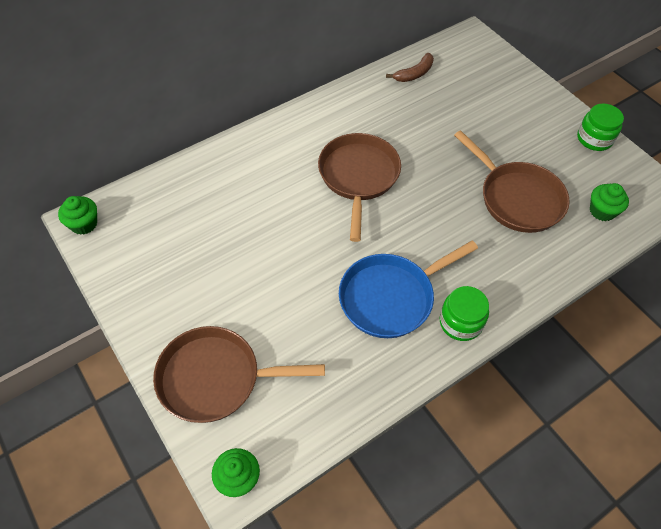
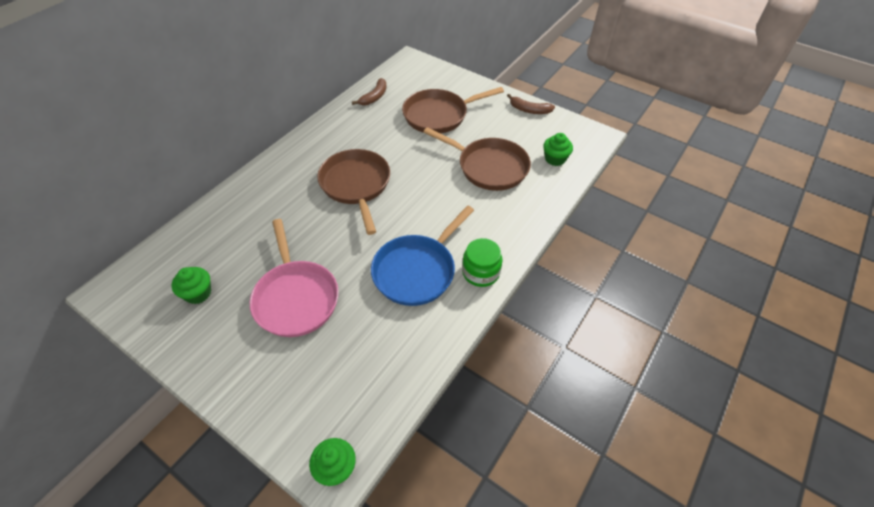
camera: 20 degrees left, 5 degrees down
(84, 224) = (112, 294): green cupcake -> green cupcake (198, 293)
(216, 378) = (285, 387): brown pan -> brown pan (439, 115)
(255, 286) = (296, 298): none -> pink pan
(594, 139) = (529, 110): green jar -> brown banana

